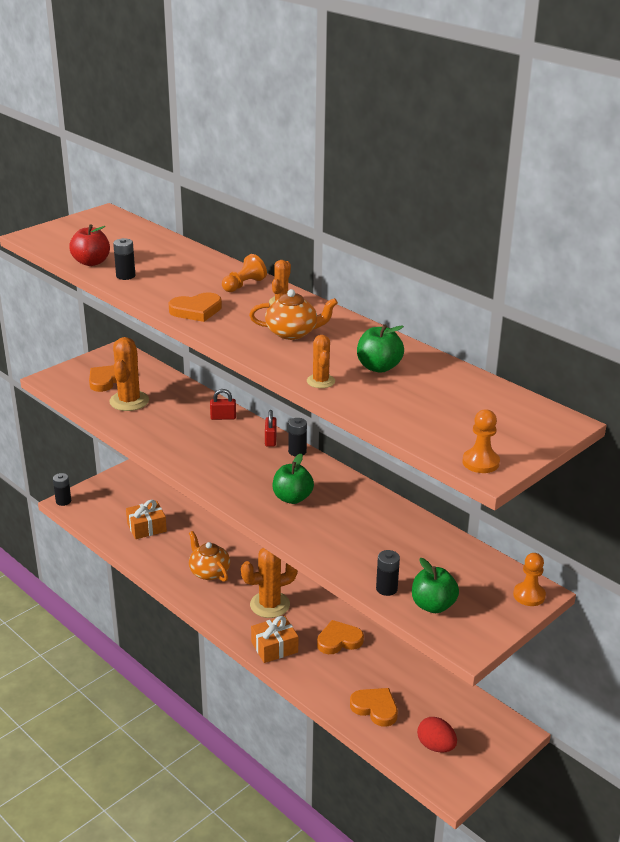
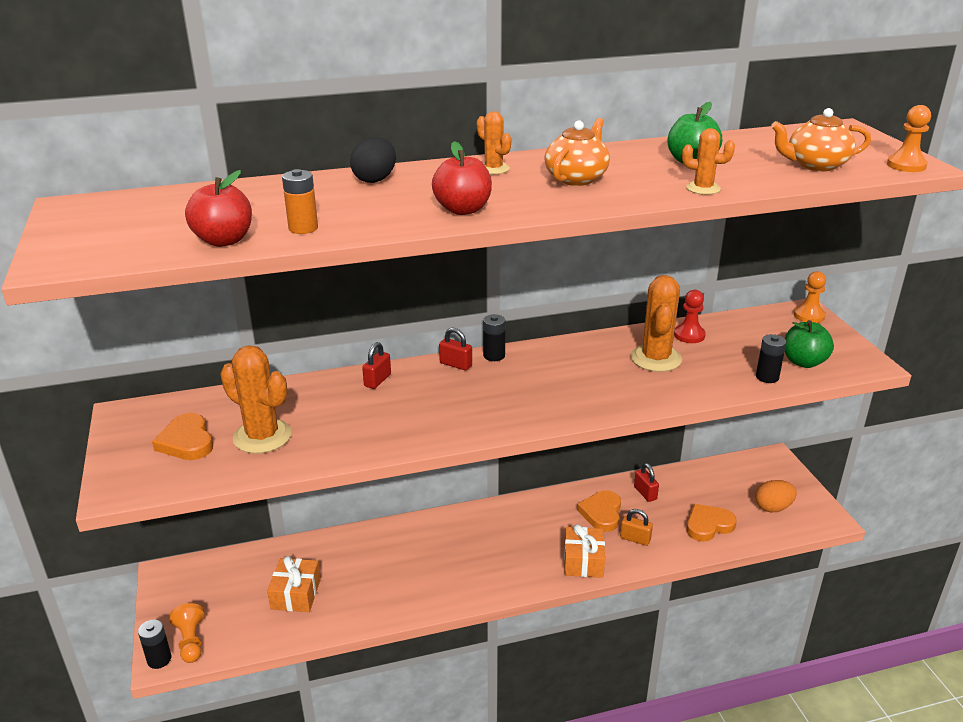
camera: 60 degrees left, 0 degrees up
(125, 276) = (303, 228): black battery -> orange battery
(196, 310) = (463, 210): orange heart -> red apple
(209, 572) = (425, 568): orange teapot -> orange teapot (815, 165)
(222, 273) = (375, 179): none -> black egg
(243, 285) = (425, 176): orange pawn -> orange pawn (191, 641)
(270, 605) = (515, 541): orange cactus -> orange cactus (656, 358)
(292, 498) = (579, 383): green apple -> none
(322, 668) = (635, 539): none -> orange padlock
(386, 658) = (645, 493): none -> red padlock
(419, 534) = (689, 335): none -> red pawn
(436, 746) = (773, 507): red egg -> orange egg

